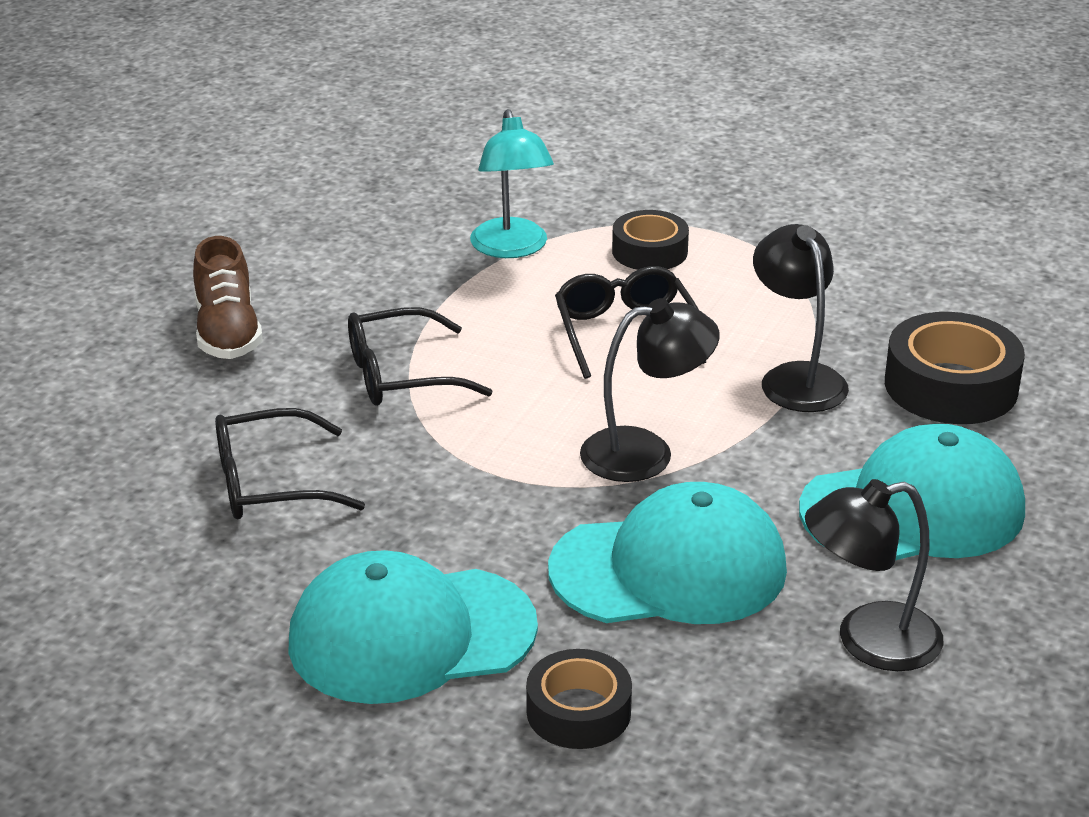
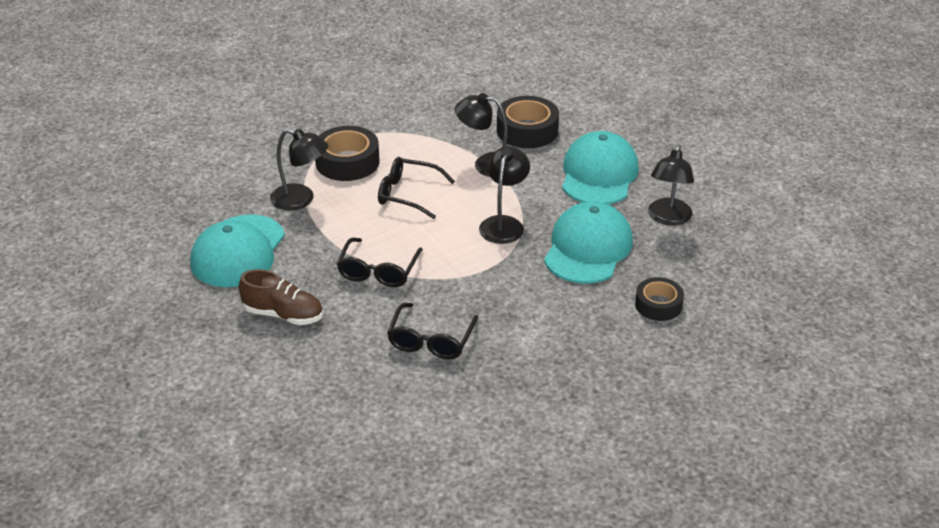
camera: 60 degrees left, 5 degrees up
(411, 635) = (577, 333): turquoise cap -> turquoise cap (238, 251)
(511, 248) = (301, 199): turquoise lamp -> black lamp
(649, 251) = (347, 162): black tape -> black tape, size x1.57

